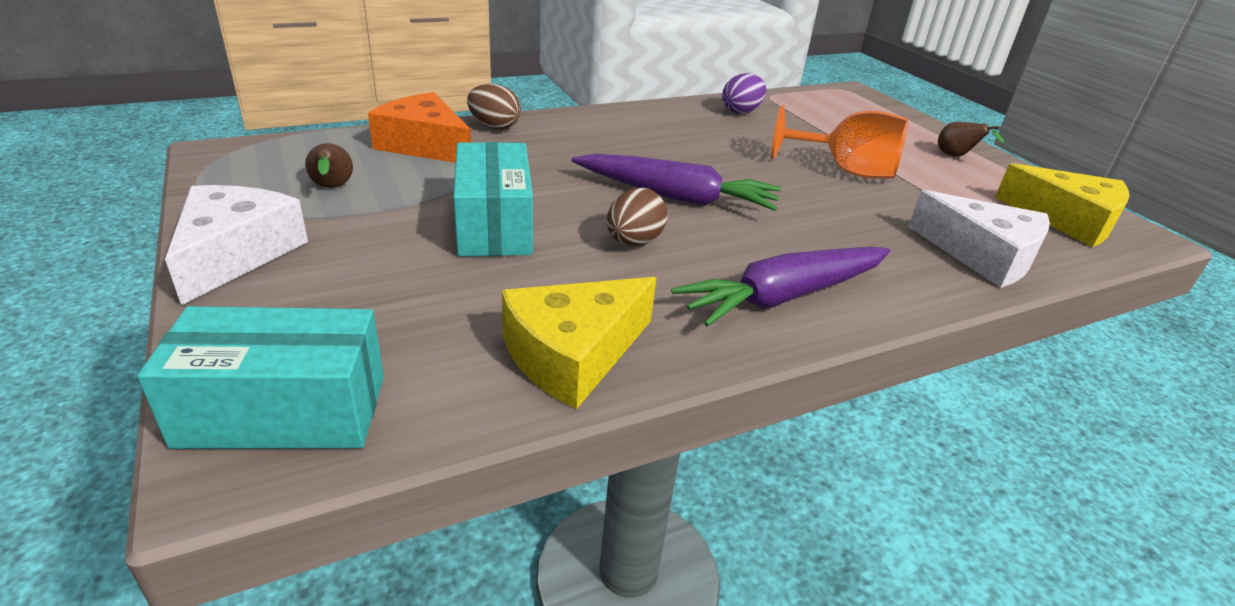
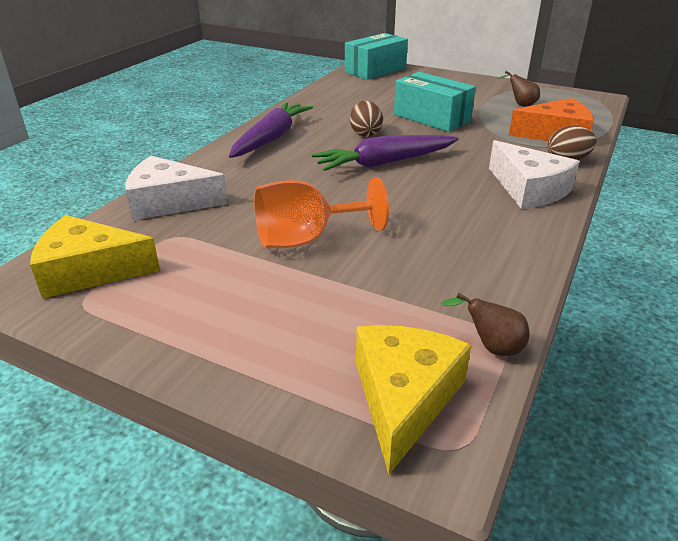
camera: 145 degrees right, 0 degrees up
(236, 254) = (478, 82): white cheese -> white cheese (528, 189)
(573, 354) = (325, 99): yellow cheese -> yellow cheese (404, 398)
(741, 111) = (480, 279): purple egg -> none
(956, 157) = (209, 325): brown pear -> brown pear (491, 347)

